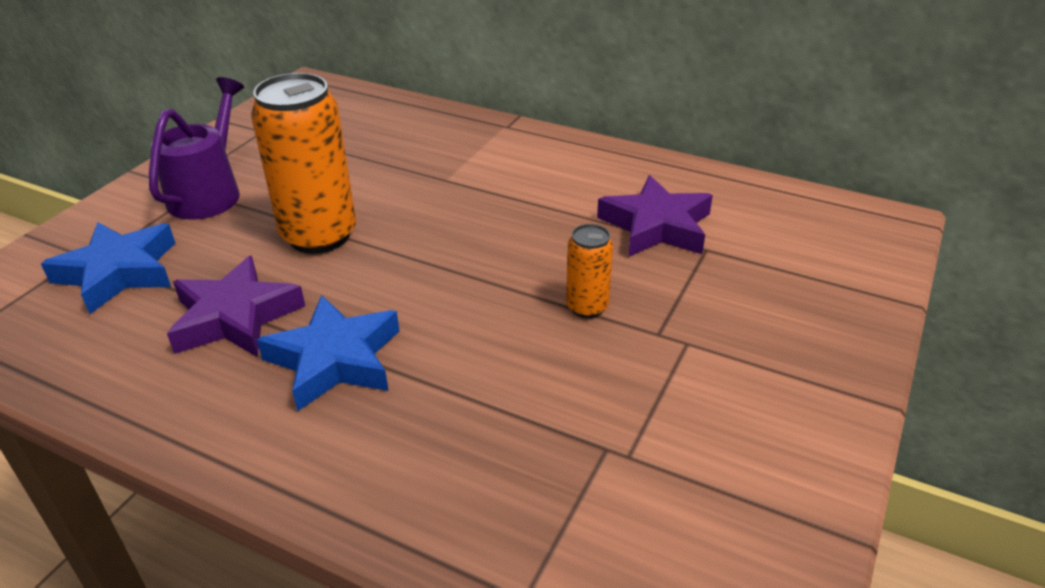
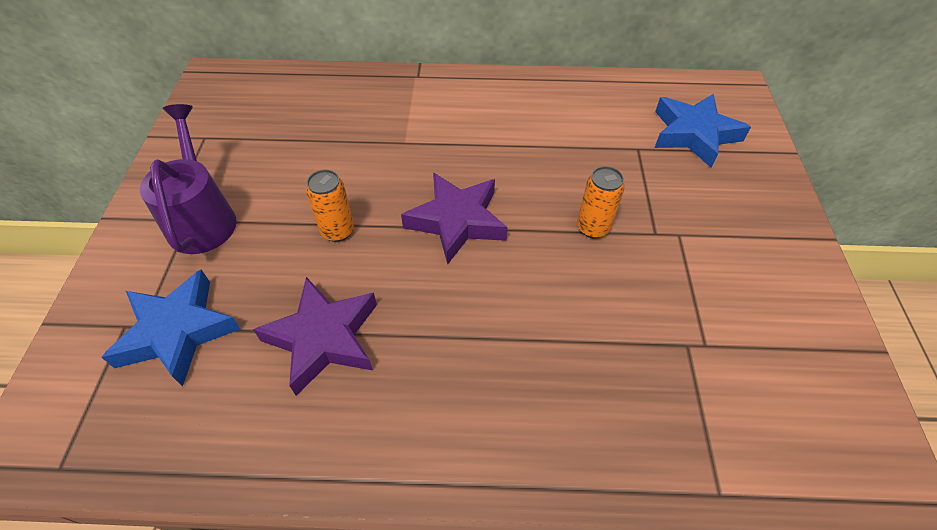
camera: 25 degrees left, 15 degrees up
(319, 236) = (338, 231): orange can -> orange can, size x0.50
(335, 360) = (439, 347): blue star -> blue star (694, 134)
(656, 226) = (592, 139): purple star -> purple star (457, 221)

